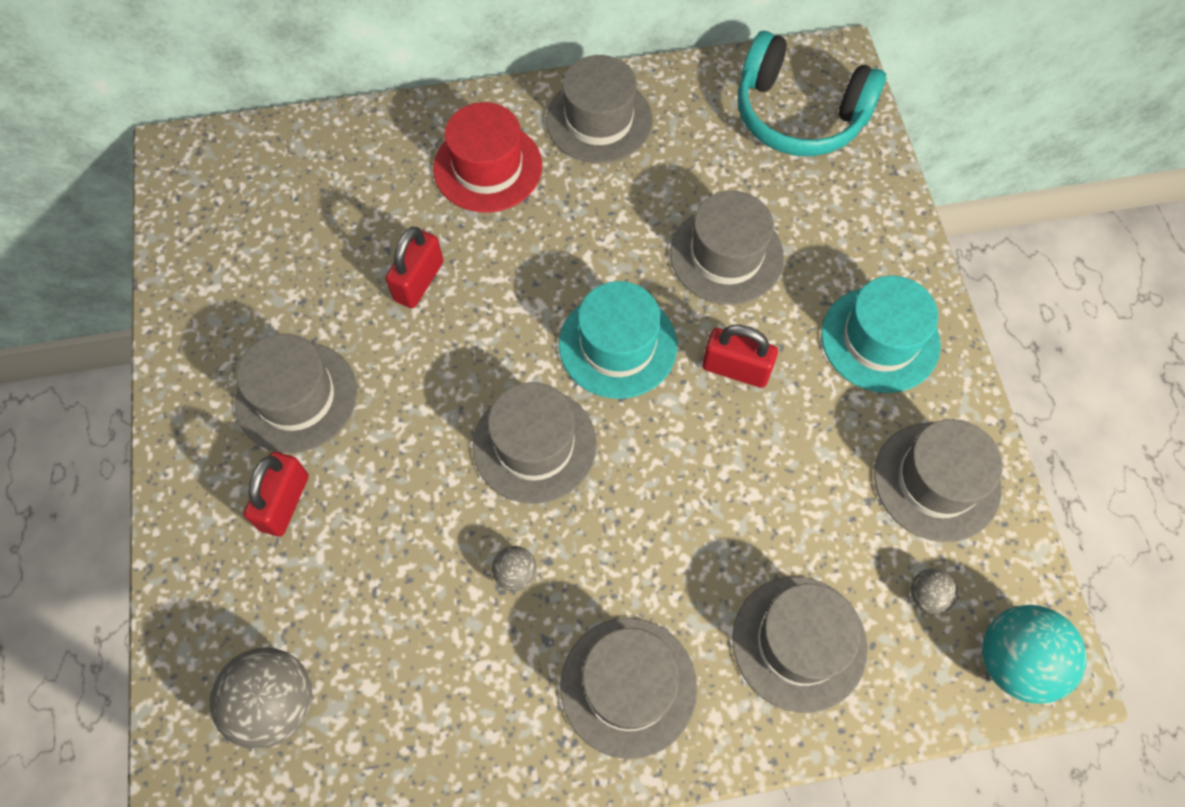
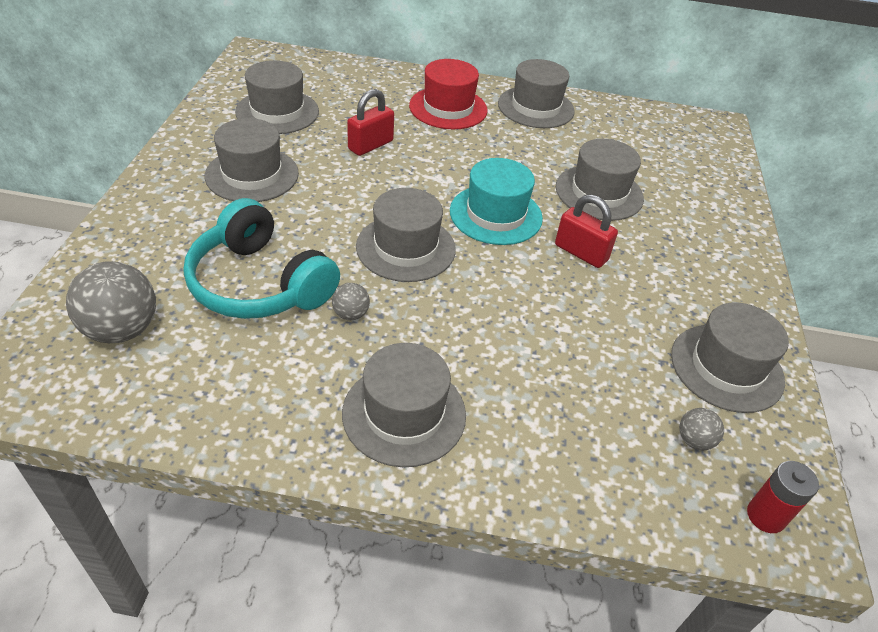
camera: 15 degrees right, 20 degrees down
(284, 502) = (207, 223): red padlock -> none
(799, 115) = (681, 141): turquoise headphones -> turquoise headphones (259, 284)
(799, 643) = (566, 434): grey hat -> grey hat (277, 112)
(880, 339) = (704, 270): turquoise hat -> none
(1014, 661) = (765, 516): turquoise ball -> red battery

